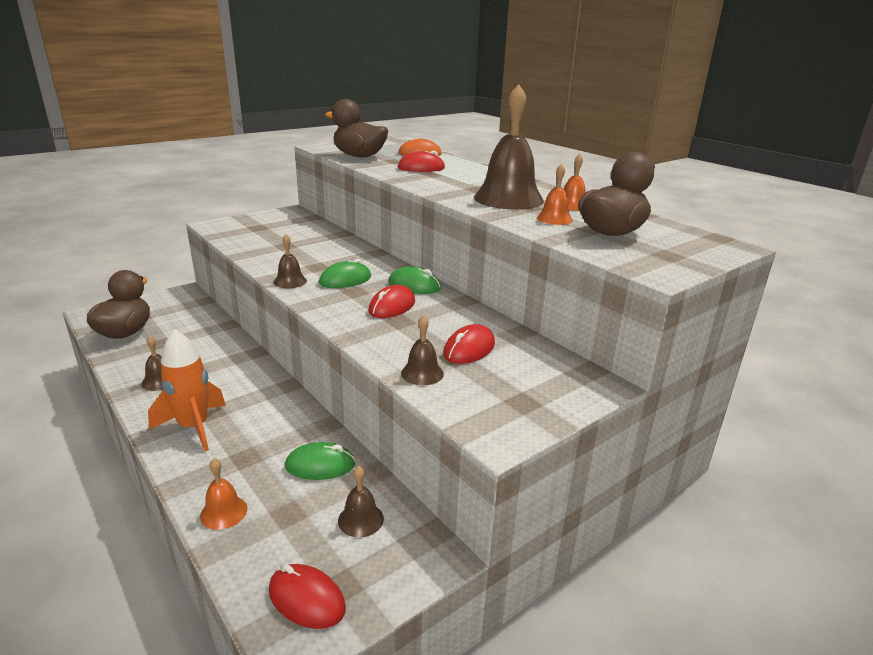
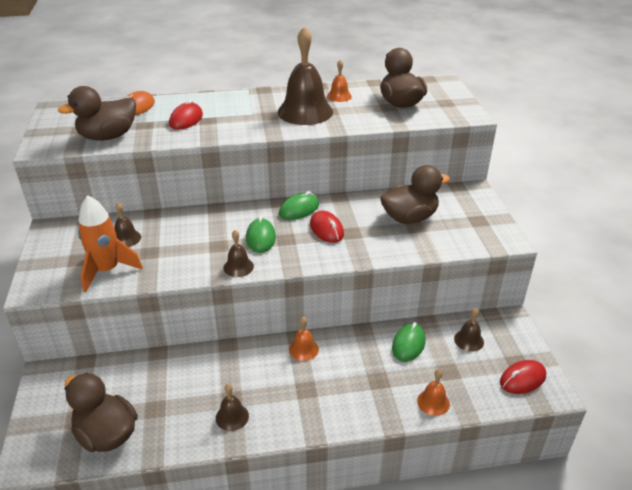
camera: 60 degrees left, 10 degrees up
(194, 427) = (322, 403): orange rocket -> orange rocket (107, 270)
(422, 373) = (428, 245): brown bell -> brown bell (126, 238)
(469, 349) = (409, 218): red mouse -> brown duck
(554, 219) = (361, 111): orange bell -> orange bell (303, 349)

